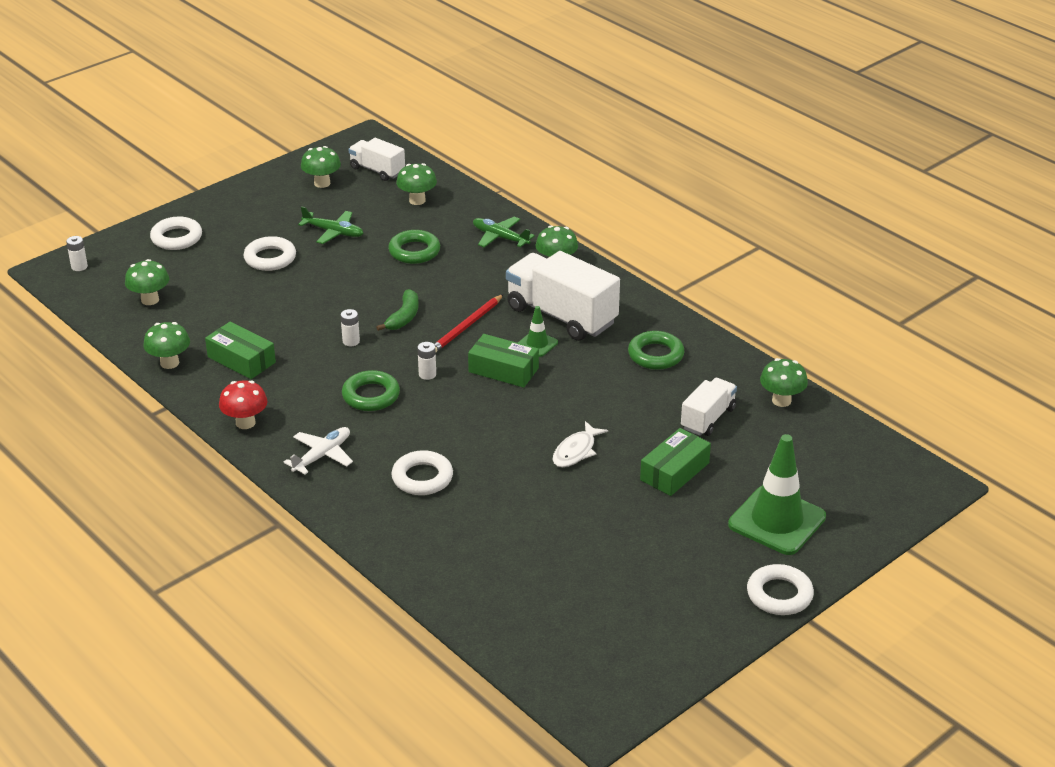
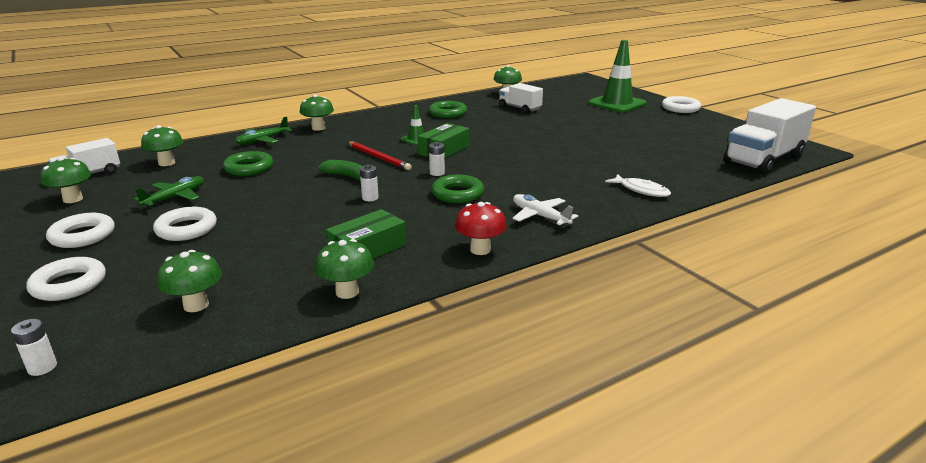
camera: 80 degrees left, 10 degrees down
(422, 478) = (574, 181): white ring -> white ring (82, 236)
(561, 316) = (386, 131): white truck -> white truck (763, 160)
(576, 451) = (547, 138): white fish -> white fish (641, 190)
(674, 471) = (571, 118): green box -> none

